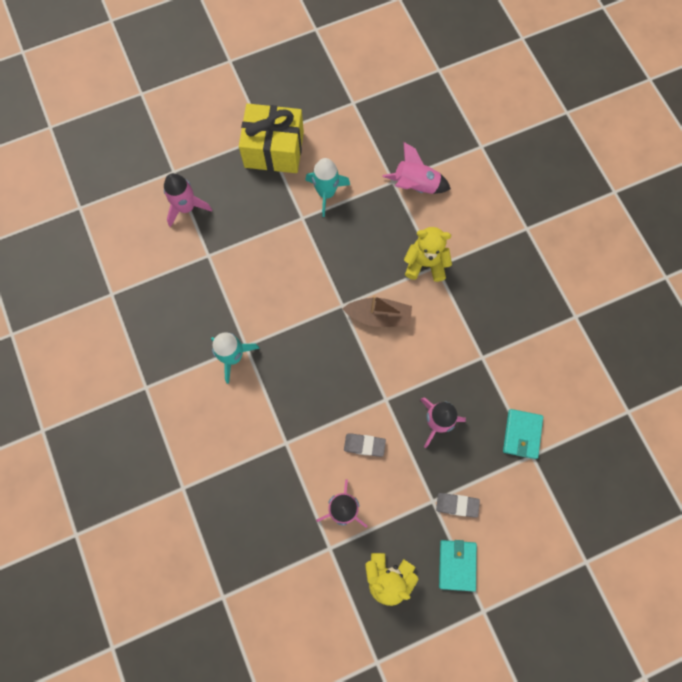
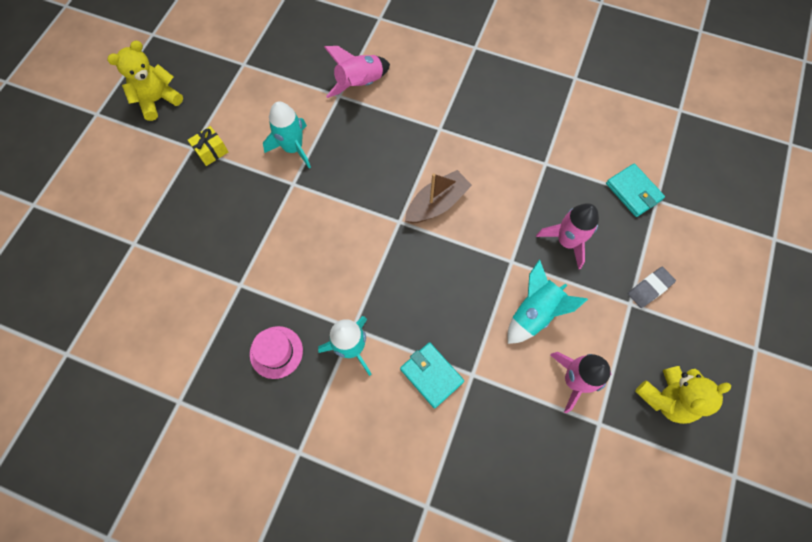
camera: 45 degrees left, 5 degrees down
(186, 207) = (177, 263): pink rocket -> none
(189, 317) = (276, 352): none -> pink hat
(274, 149) = (211, 151): yellow gift -> yellow gift, size x0.42
(364, 445) = (534, 313): grey eraser -> turquoise rocket
(425, 264) = (430, 134): yellow teddy bear -> yellow teddy bear (158, 100)
(457, 565) = (700, 333): turquoise wallet -> turquoise wallet (431, 375)

